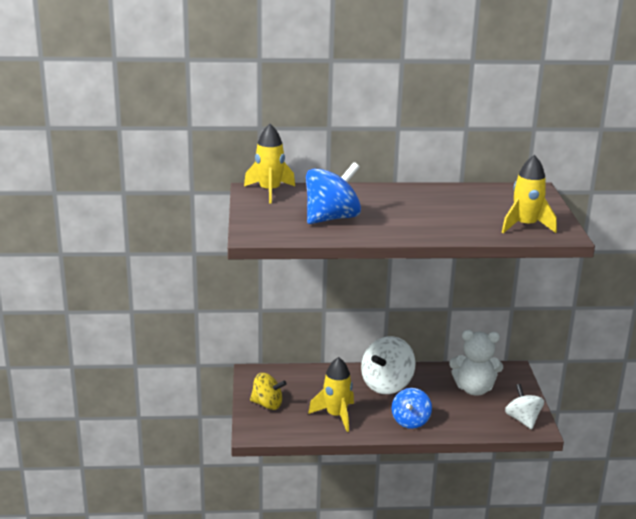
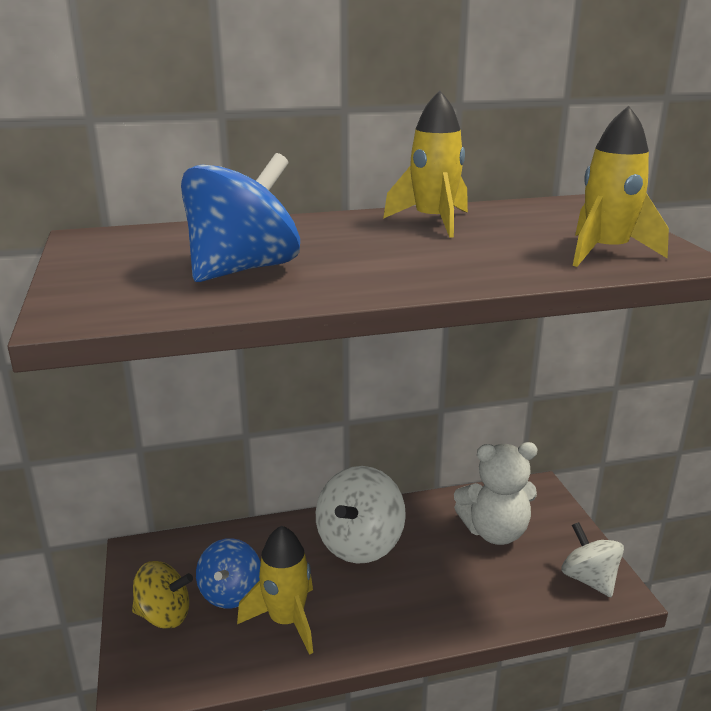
camera: 10 degrees left, 0 degrees up
(269, 191) = (122, 237): yellow rocket -> yellow rocket (433, 222)
(410, 421) = (413, 612): blue spinning top -> blue spinning top (231, 593)

